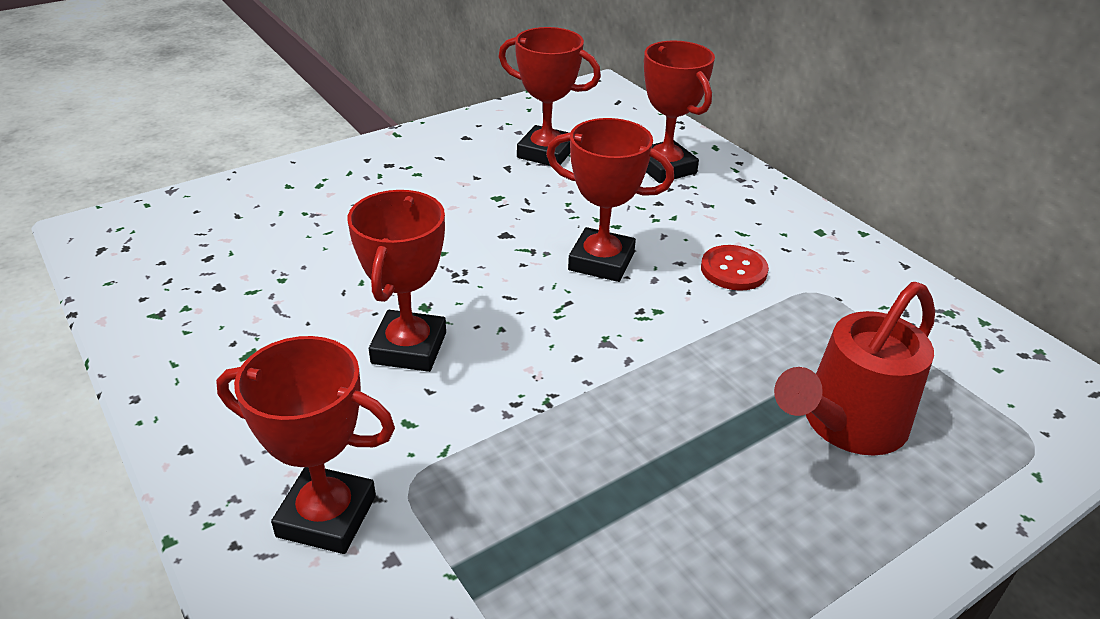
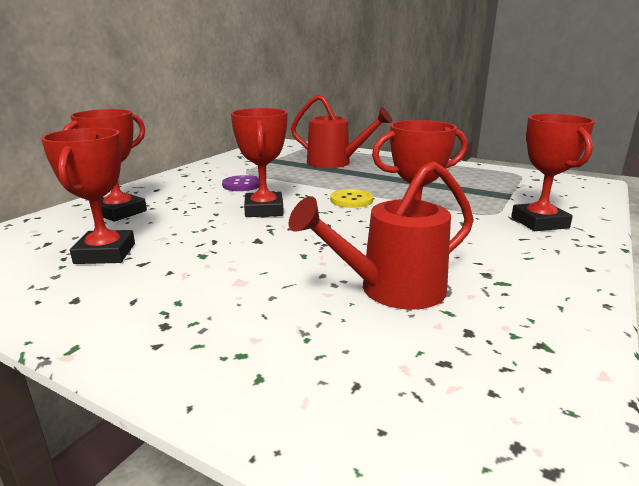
camera: 115 degrees left, 15 degrees down
(317, 275) = (391, 290): none -> red watering can
(587, 351) = (351, 200): none -> yellow button
(733, 270) = (242, 185): red button -> purple button

